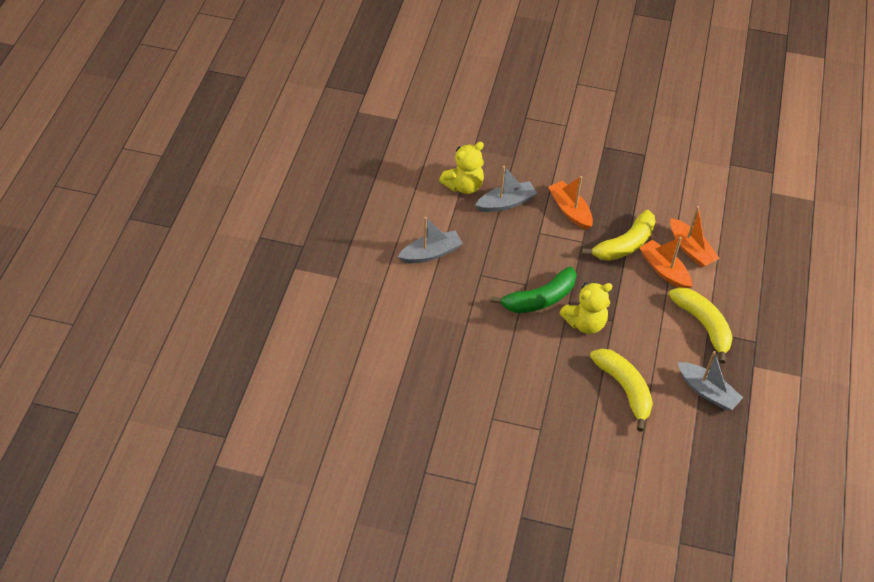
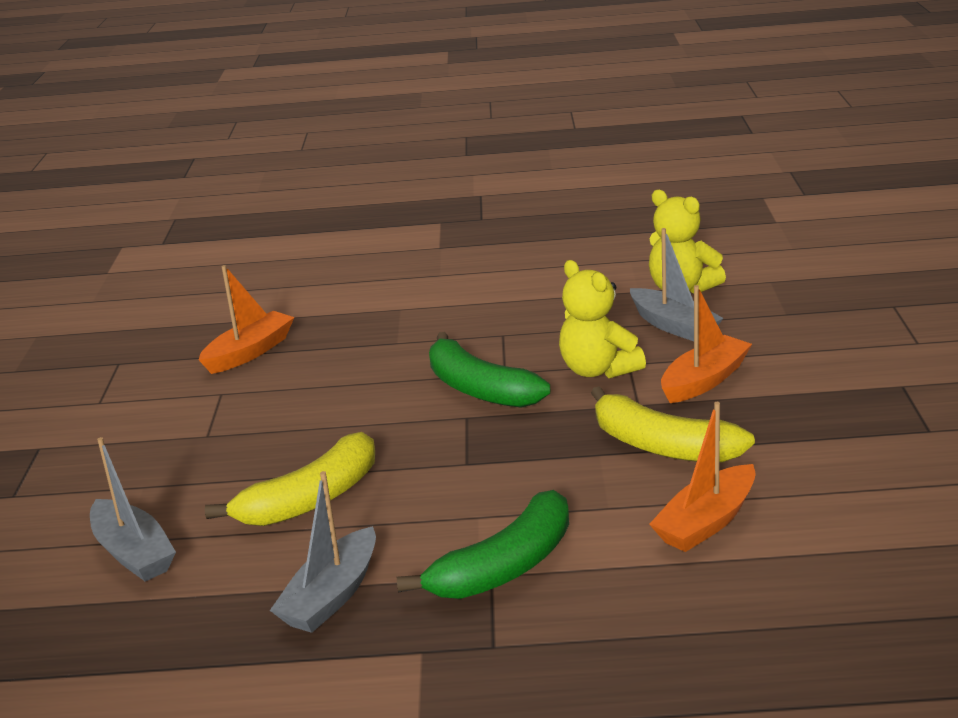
camera: 80 degrees right, 25 degrees down
(431, 253) = (522, 293): grey boat -> grey boat (133, 553)
(585, 323) = (447, 437): yellow teddy bear -> yellow teddy bear (598, 370)
(664, 270) = (625, 499): orange boat -> orange boat (249, 352)
(703, 325) = (505, 566): yellow banana -> green banana

